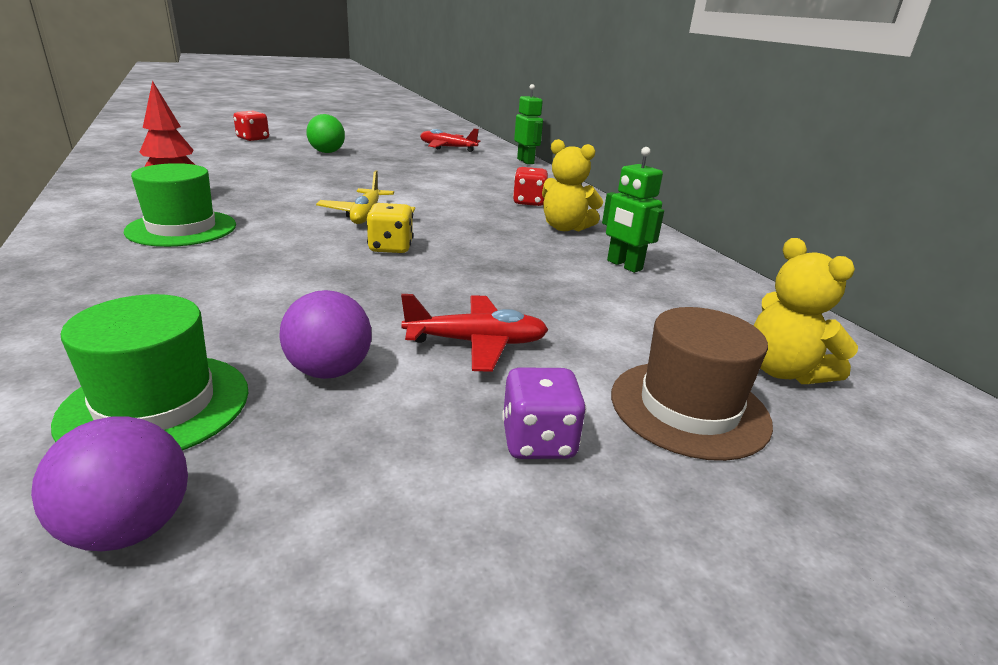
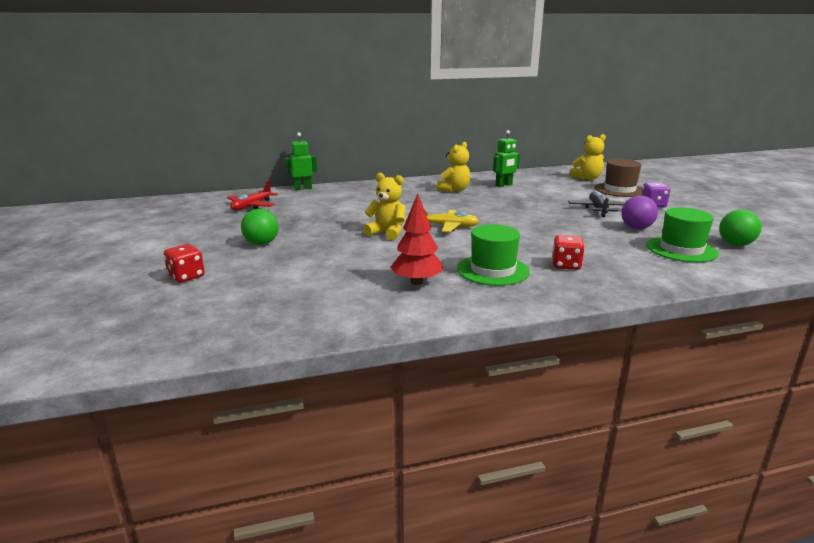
camera: 80 degrees left, 5 degrees down
(130, 527) = (735, 244): purple ball -> green ball
(347, 189) = (387, 233): none -> yellow teddy bear
(390, 248) = (502, 221): yellow dice -> none
(476, 343) = (597, 209): red plane -> black plane
(529, 202) = (408, 193): red dice -> red dice (566, 265)

